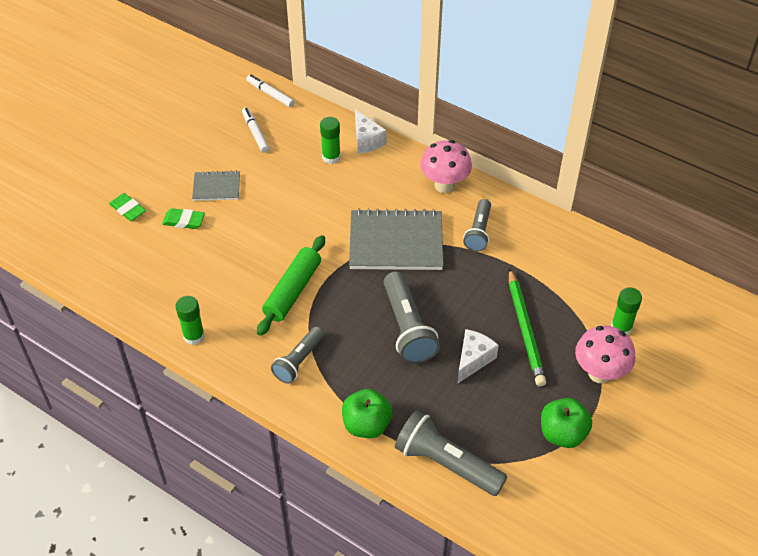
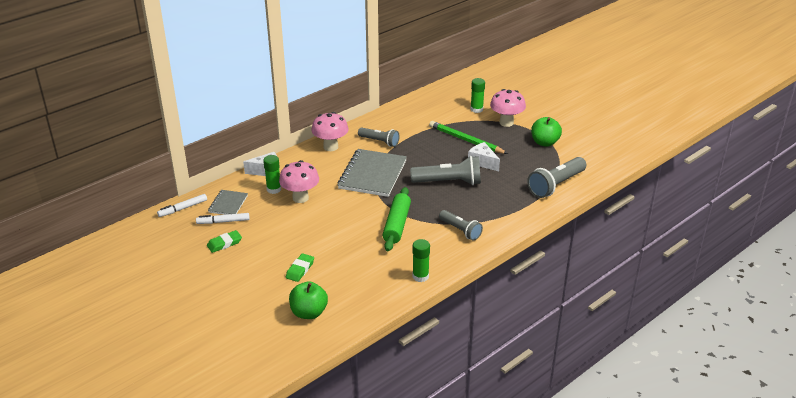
camera: 75 degrees left, 15 degrees down
(128, 209) = (269, 300): green eraser -> green eraser (224, 243)
(216, 187) = (272, 248): grey notebook -> grey notebook (228, 204)
(292, 291) = (397, 225): green rolling pin -> green rolling pin turned 60 degrees clockwise
(321, 185) = (300, 198): none -> pink mushroom
(366, 425) = (520, 210): green apple -> green apple (309, 313)
(525, 329) = (466, 140): green pencil -> green pencil turned 150 degrees counterclockwise

